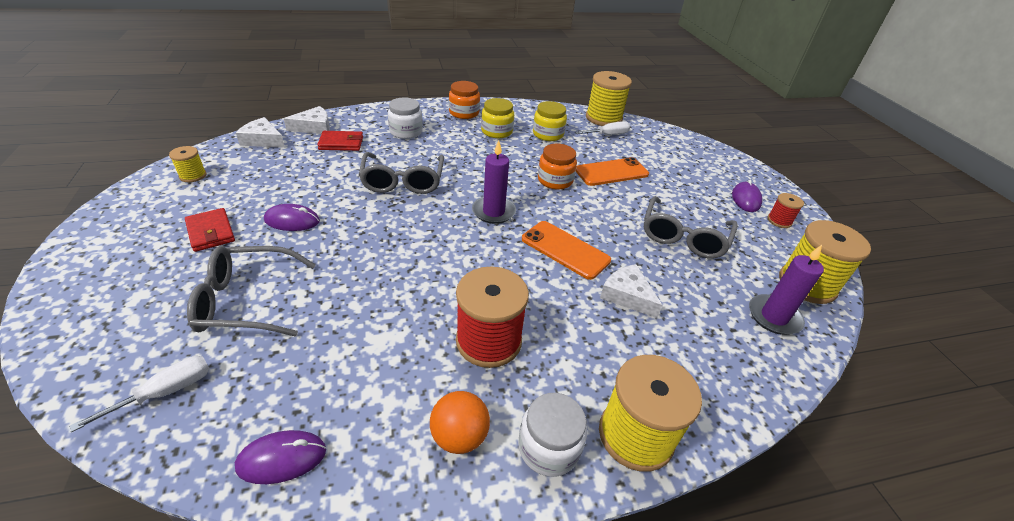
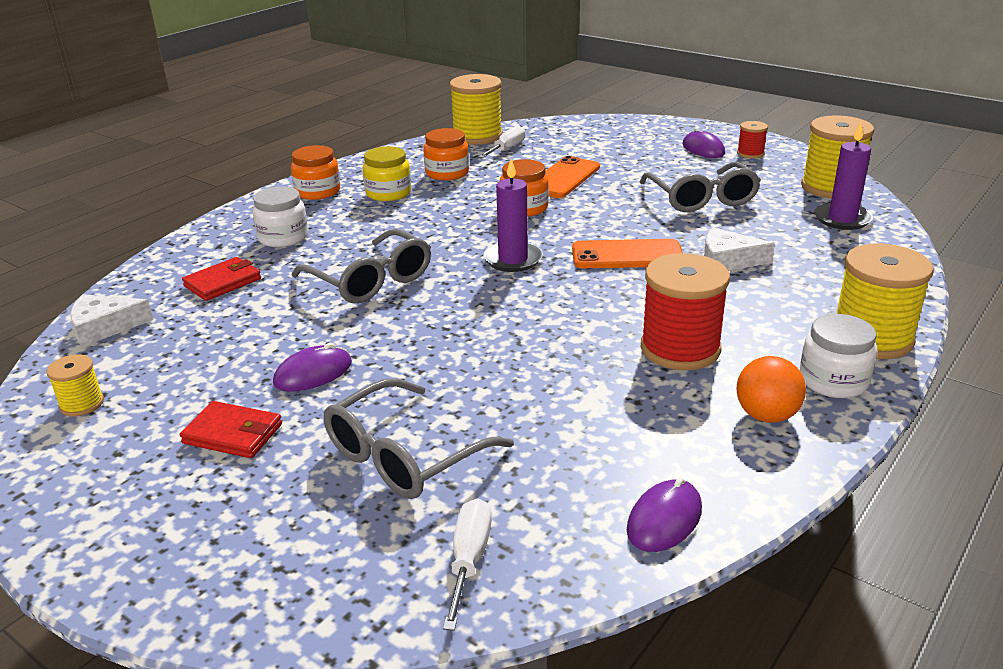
camera: 35 degrees left, 10 degrees down
(314, 127) = (151, 284): white cheese -> none
(548, 134) = (447, 173): yellow jar -> orange jar

